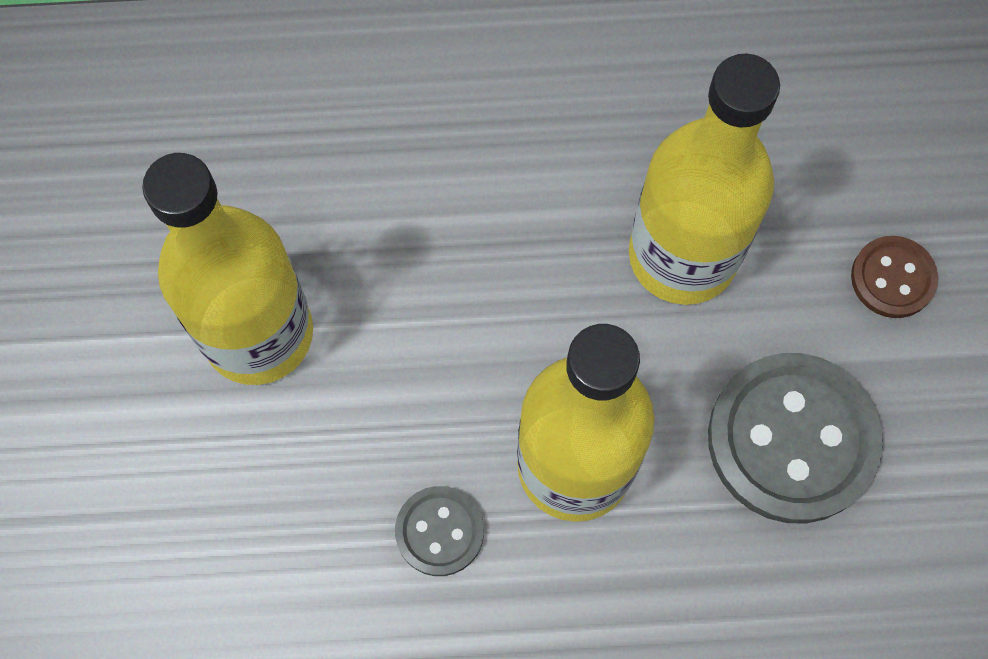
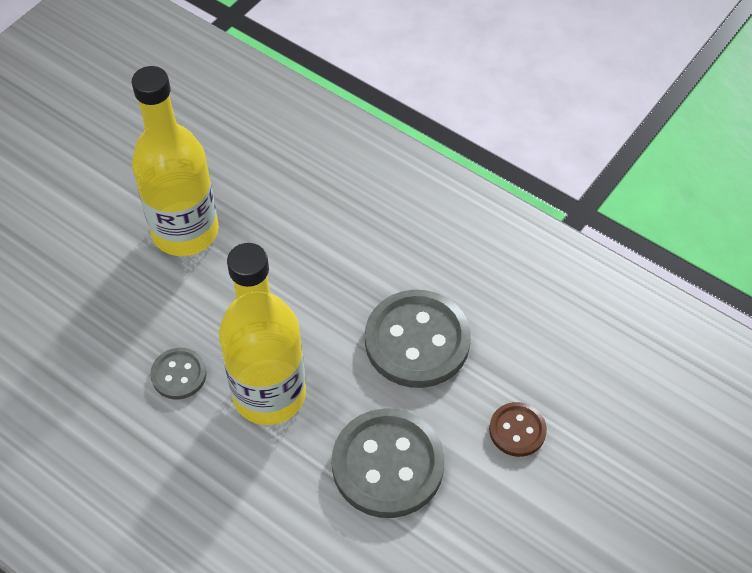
camera: 40 degrees right, 15 degrees down
(682, 255) = (417, 341): yellow bottle -> grey button

